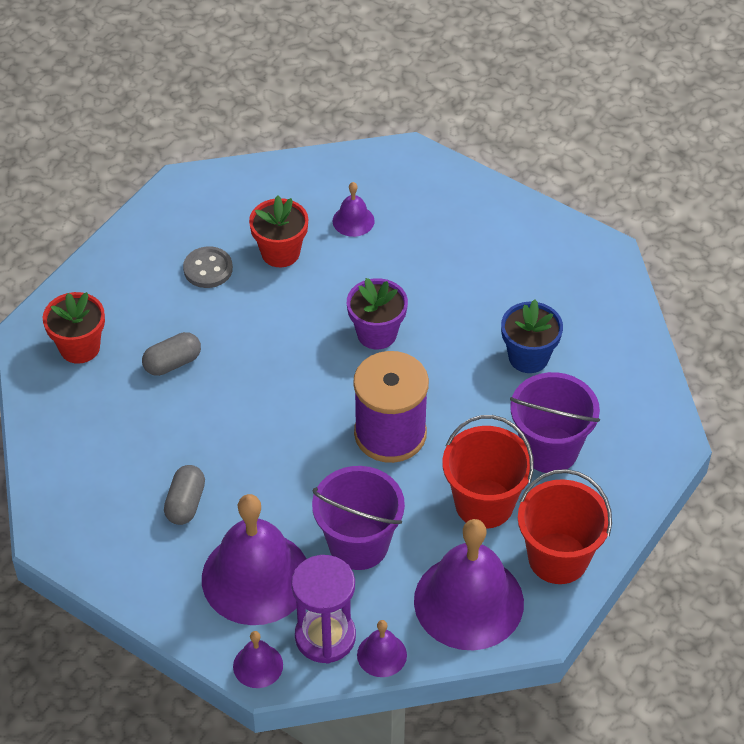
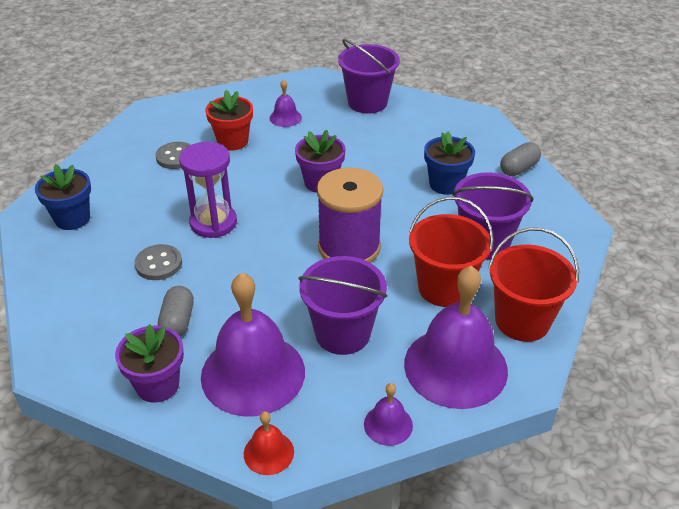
camera: 10 degrees left, 10 degrees down
(79, 347) = (72, 218): red flower pot -> blue flower pot
(157, 576) = (157, 385): none -> purple flower pot
(172, 363) = (154, 220): grey capsule -> grey capsule (518, 168)
(172, 425) = (158, 264): none -> grey button
(258, 665) = (268, 453): purple bell -> red bell
(325, 637) = (329, 416): purple hourglass -> purple hourglass (213, 223)
(464, 208) = (367, 102): none -> purple bucket

